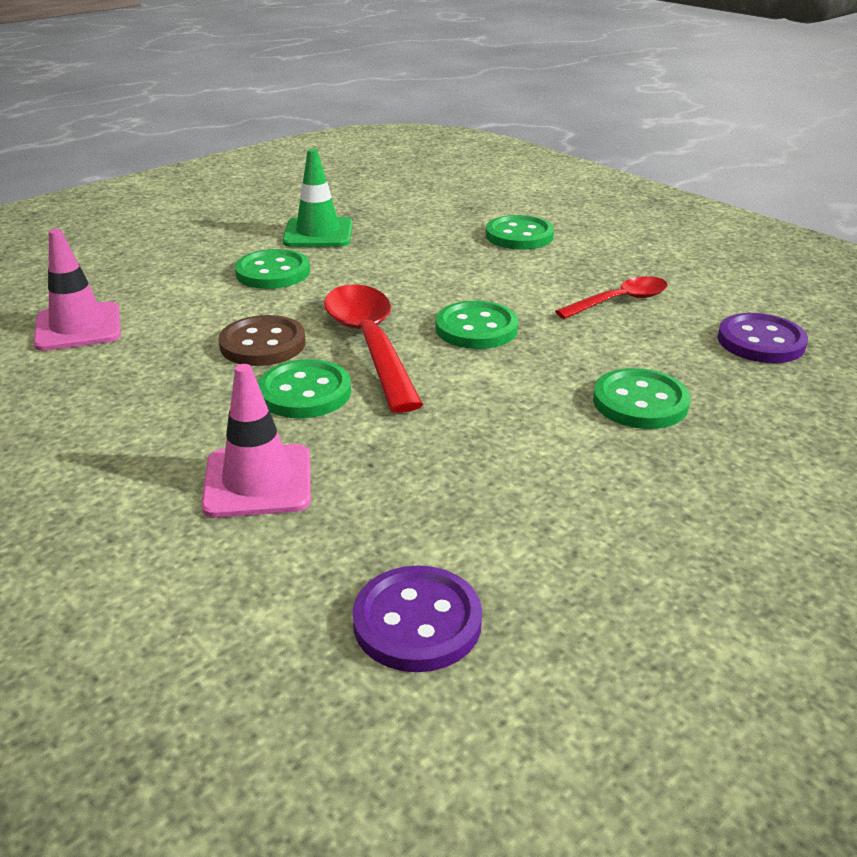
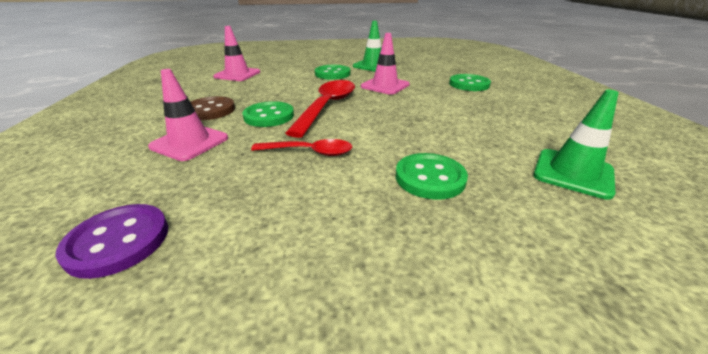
camera: 35 degrees right, 0 degrees up
(263, 344) = (285, 95): brown button -> brown button (210, 110)
(401, 274) = (385, 86): none -> pink traffic cone
(476, 328) = (387, 114): green button -> none
(619, 301) = (490, 124): red spoon -> red spoon (309, 152)
(761, 342) = (573, 173): purple button -> green traffic cone

